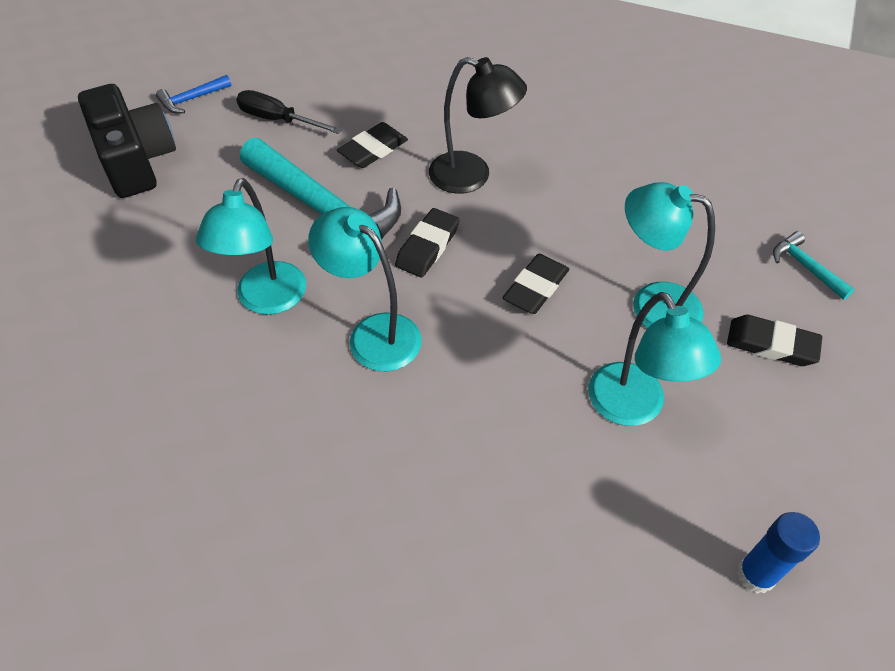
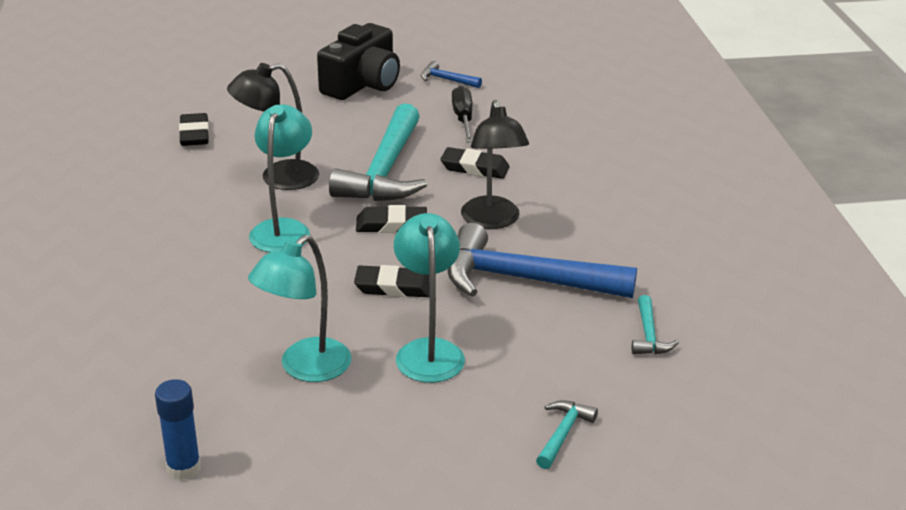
camera: 60 degrees right, 20 degrees down
(266, 300) = (278, 178): turquoise lamp -> black lamp
(579, 196) = (524, 280): none -> blue hammer
(698, 161) = (649, 335): none -> turquoise hammer
(771, 344) = (439, 430): black eraser -> black eraser (194, 134)

